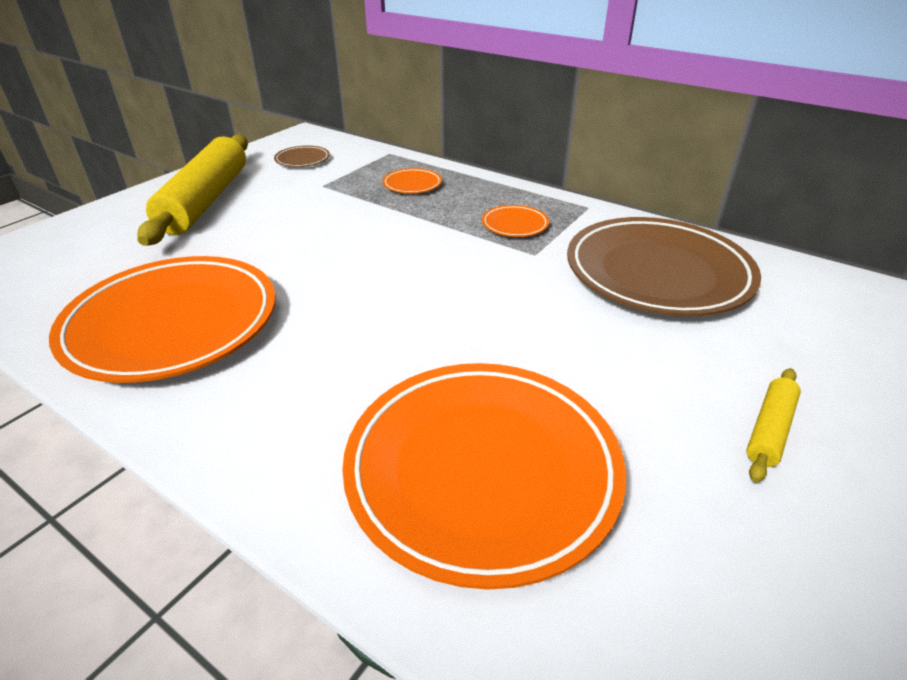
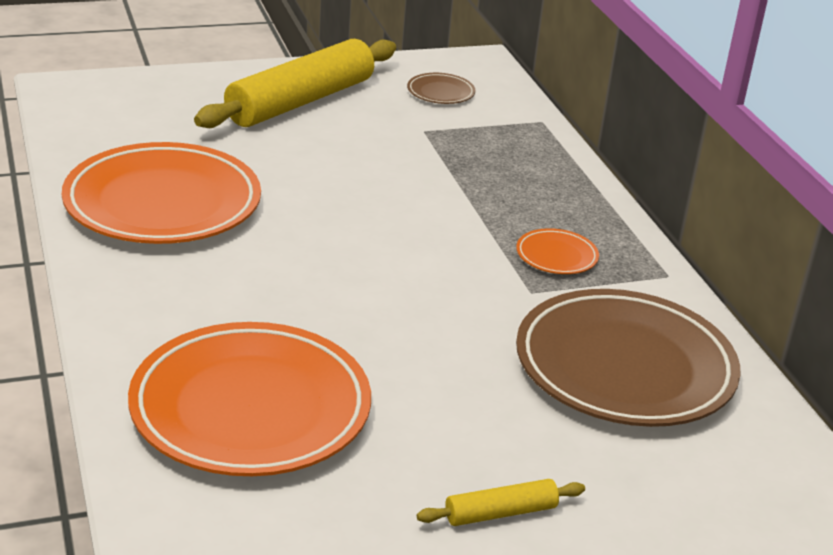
camera: 35 degrees right, 5 degrees down
(412, 184) = (515, 168): orange plate -> none

